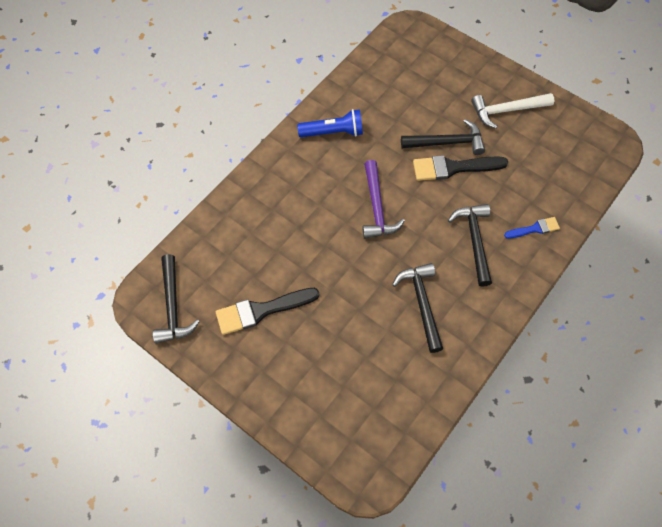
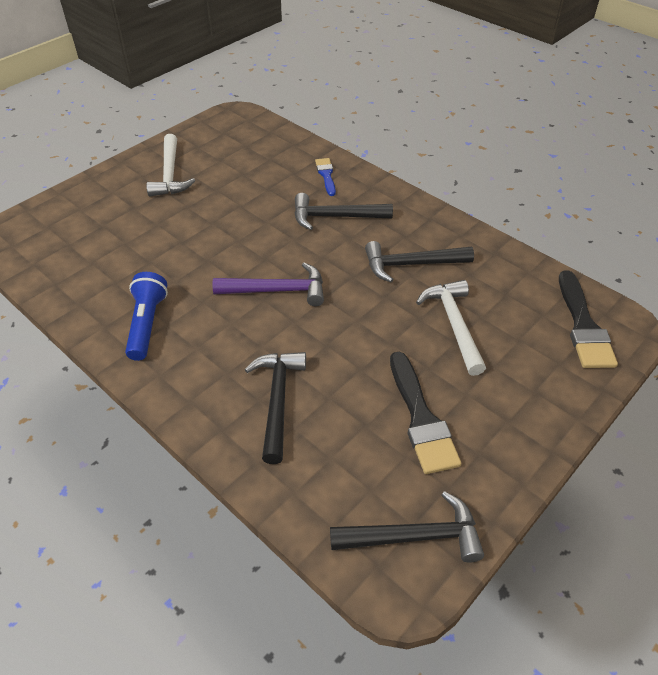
camera: 85 degrees left, 15 degrees down
(355, 336) = (454, 324): none -> white hammer
(447, 143) = (199, 223): black hammer -> black hammer (277, 401)
(453, 168) = (236, 221): black brush -> black brush (583, 326)

